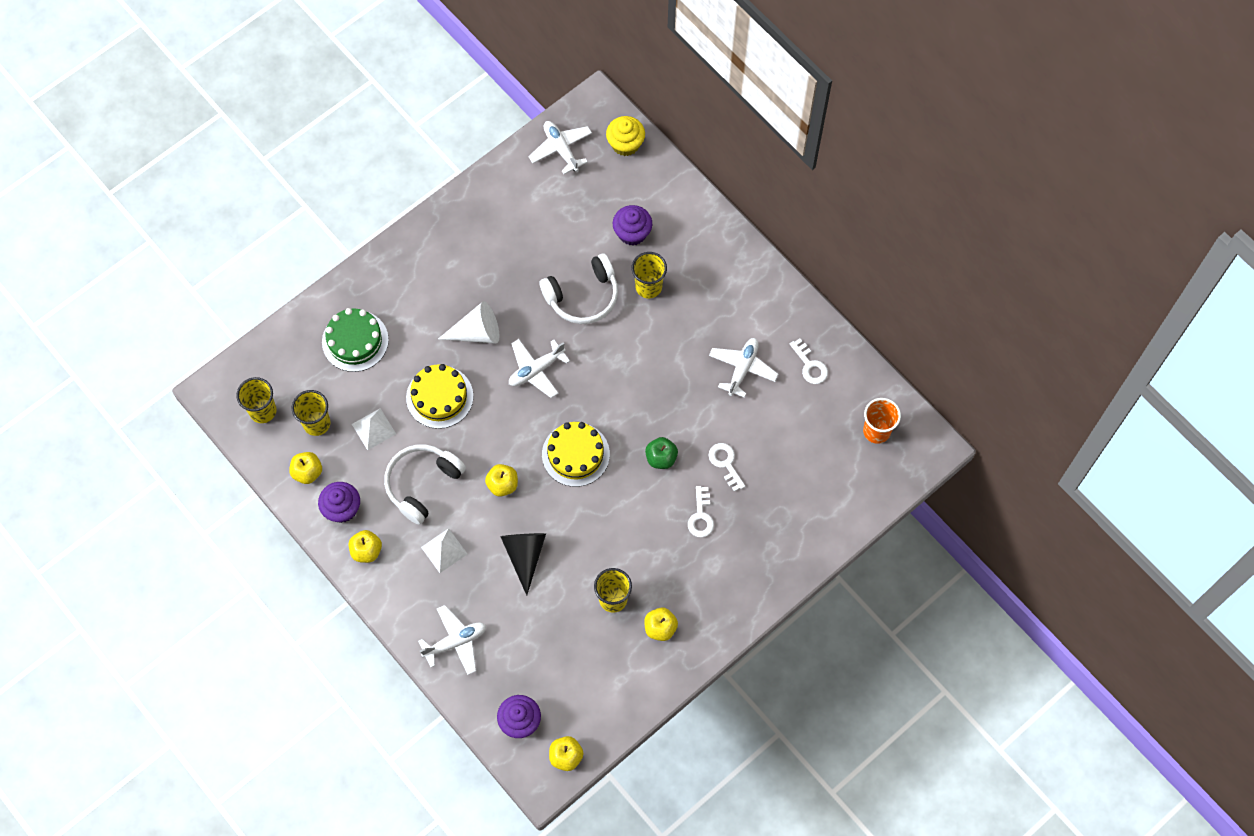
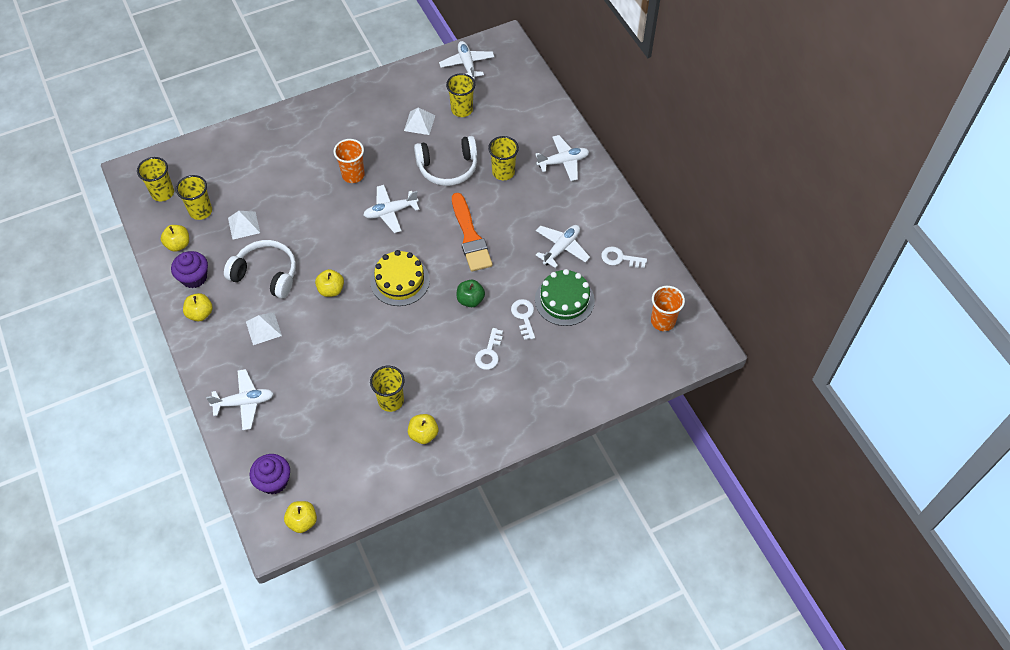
camera: 15 degrees right, 10 degrees down
(355, 341) = (255, 160): green cake -> green cake (564, 300)
(422, 484) = (266, 274): white headphones -> white headphones turned 60 degrees clockwise
(439, 397) = (305, 214): yellow cake -> none
(476, 332) = (353, 175): white cone -> orange cup
(525, 555) = (329, 348): black cone -> none
(530, 244) = (419, 123): none -> white pyramid
(574, 214) = (462, 110): none -> yellow cup
(625, 144) = (519, 71): yellow cupcake -> none
(632, 233) = (503, 132): purple cupcake -> none
(636, 379) = (470, 237): none -> orange brush
(713, 256) = (563, 162): none -> white plane
(810, 365) = (620, 258): white key -> white key turned 120 degrees clockwise

